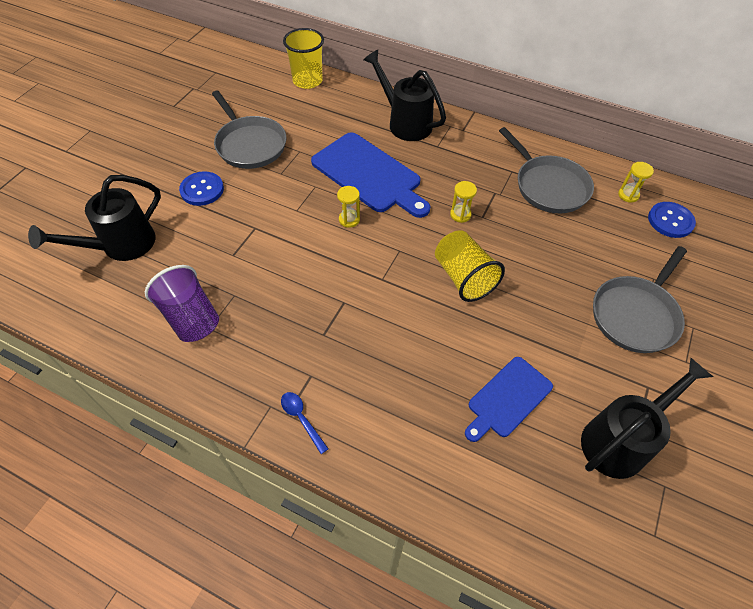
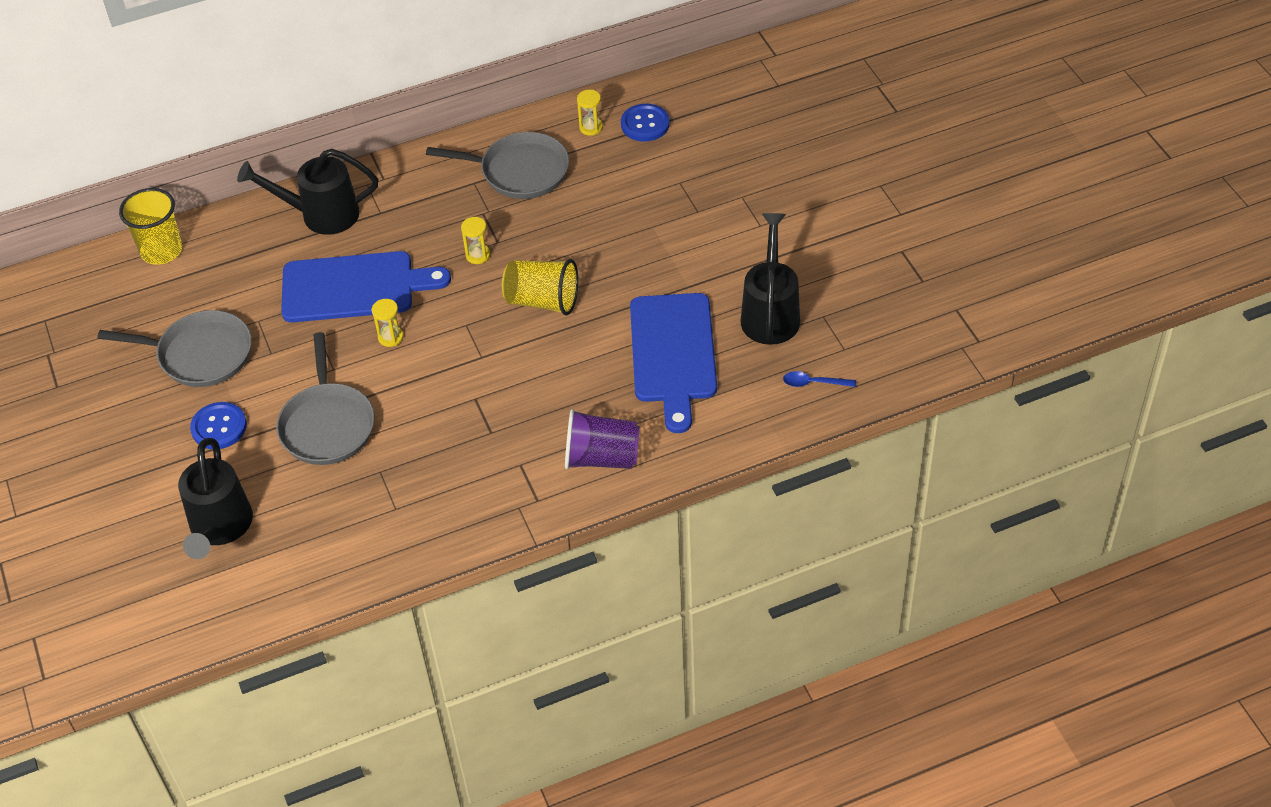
camera: 45 degrees left, 5 degrees down
(190, 317) = (369, 515): purple cup -> purple cup (602, 458)
(301, 419) = (551, 493): blue spoon -> blue spoon (813, 383)
(507, 398) = (673, 353): blue cutting board -> blue cutting board, size x1.65
(635, 315) = (695, 221): grey pan -> grey pan (327, 425)

